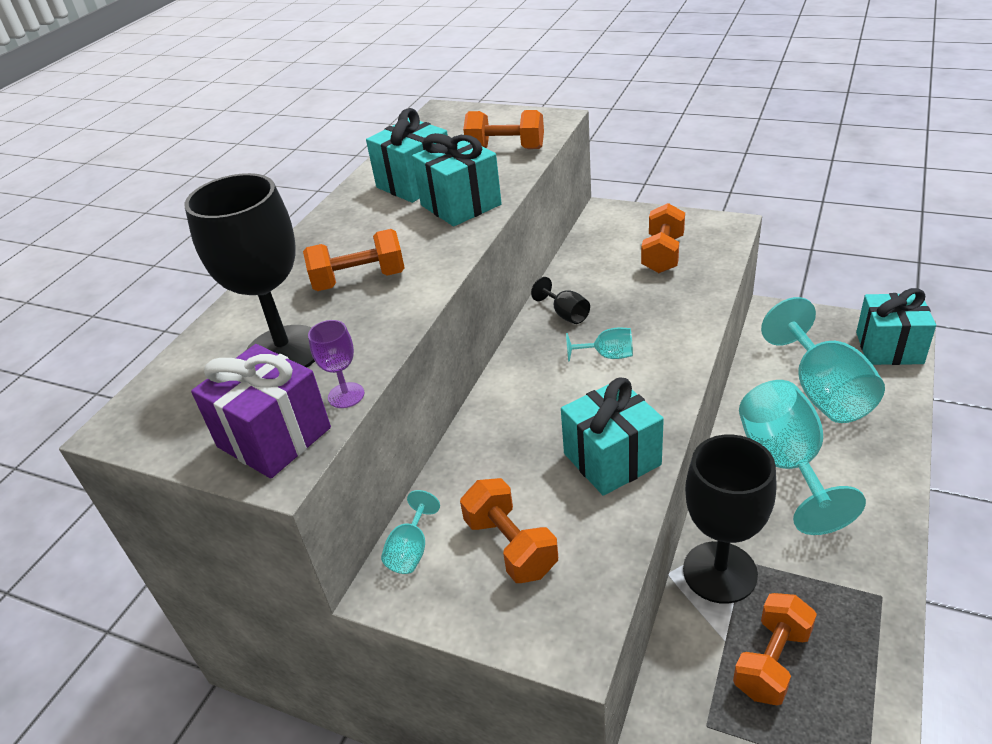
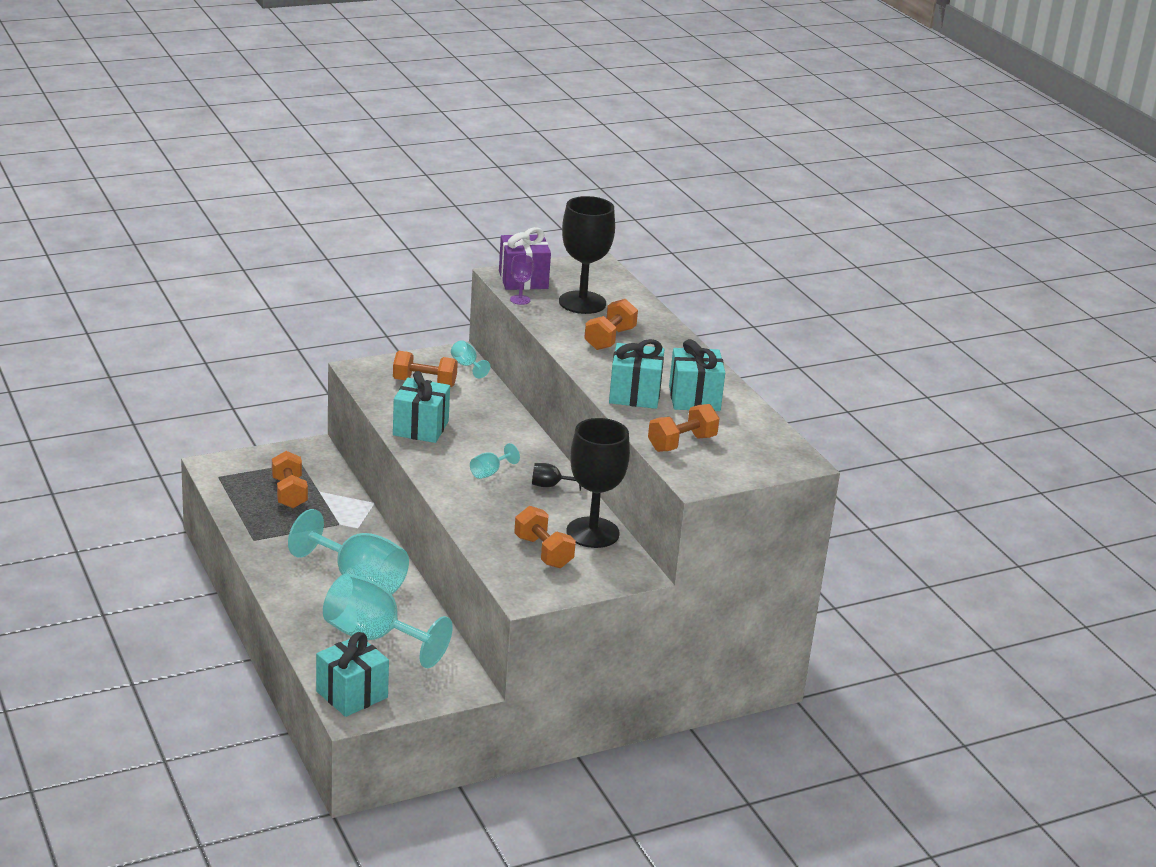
camera: 125 degrees right, 10 degrees down
(719, 572) = (347, 514): black goblet -> black goblet (592, 533)

